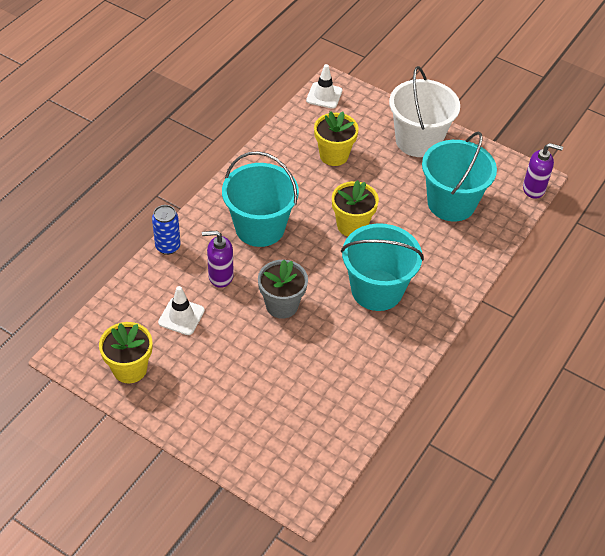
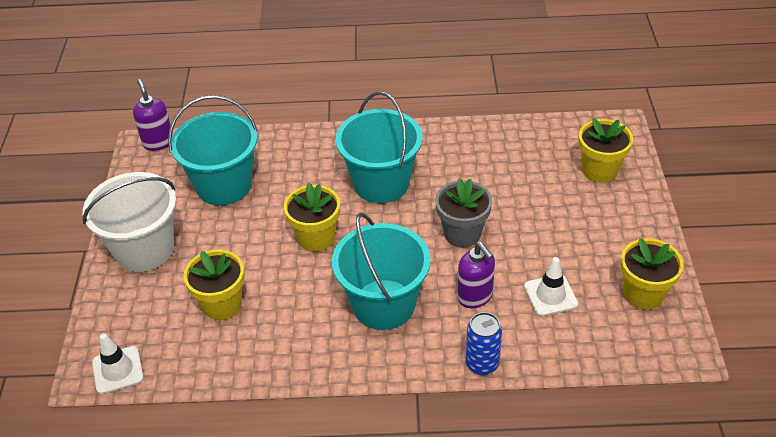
camera: 120 degrees left, 5 degrees down
(265, 440) = (599, 170): none -> yellow flower pot

